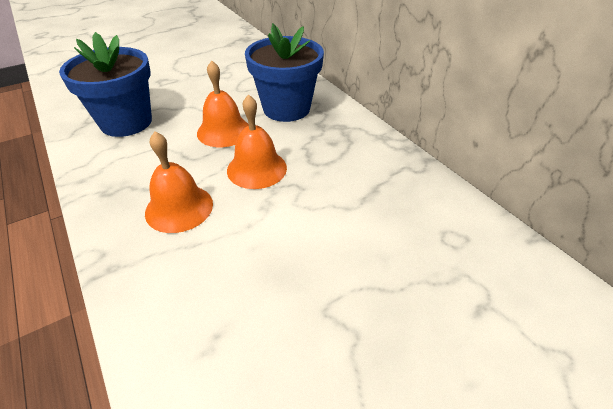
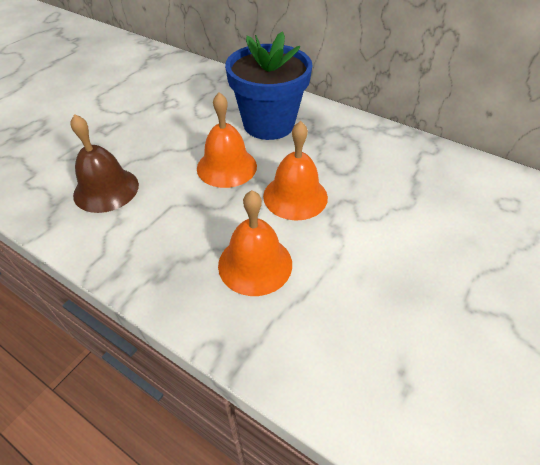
camera: 25 degrees left, 5 degrees up
(126, 122) = (106, 189): blue flower pot -> brown bell

